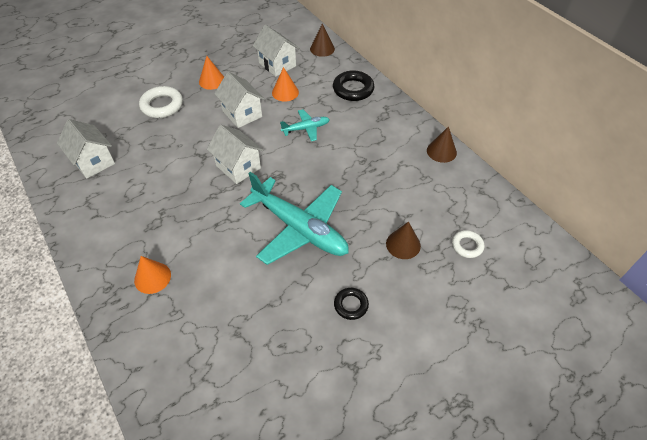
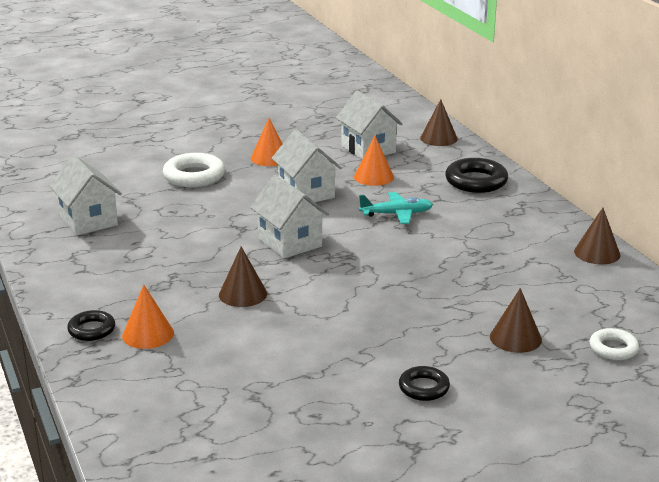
camera: 10 degrees right, 25 degrees down
(111, 279) = (92, 330): none -> black ring
(213, 225) = (243, 294): none -> brown cone
(299, 228) = (365, 308): turquoise plane -> none

